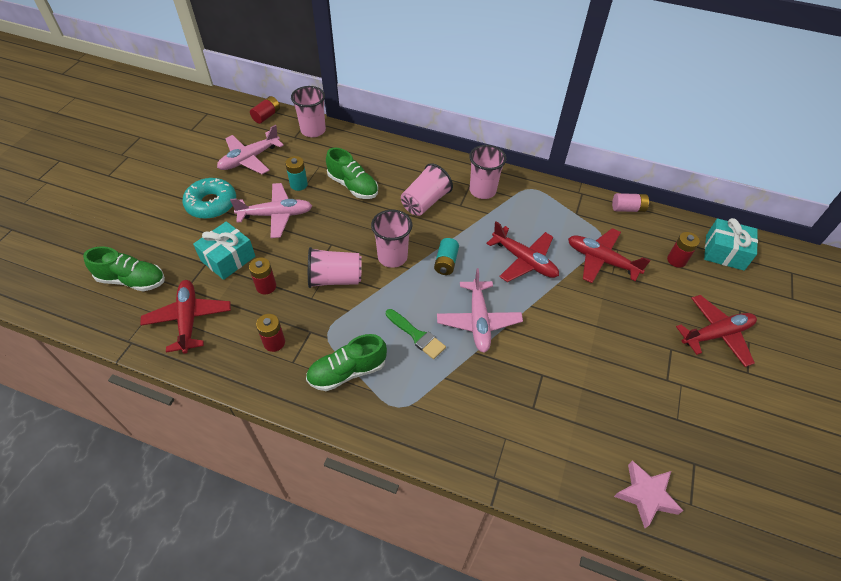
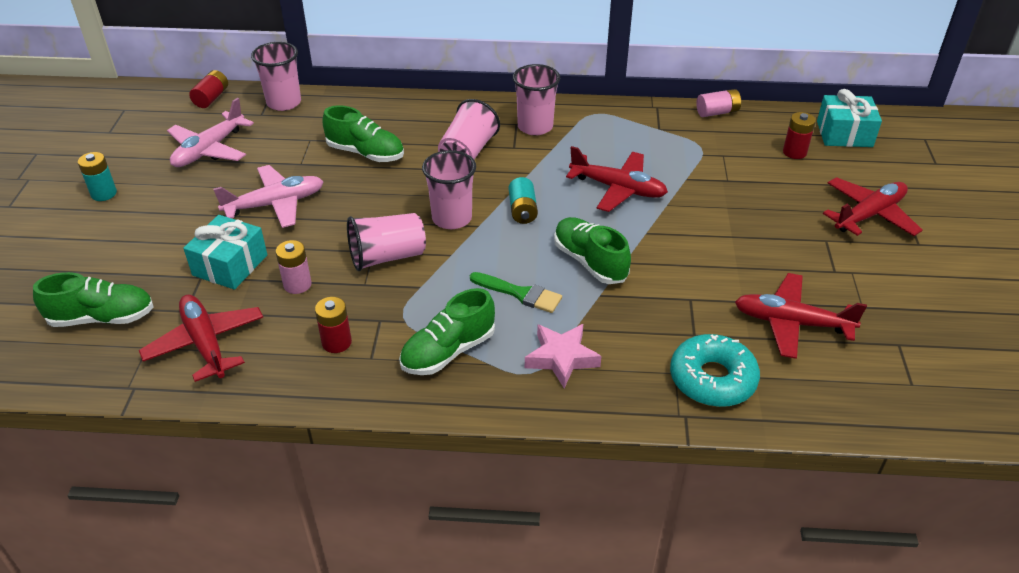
camera: 15 degrees left, 10 degrees down
(211, 204) = (178, 209): turquoise donut -> turquoise donut (712, 379)
(266, 286) = (297, 284): red battery -> pink battery
(299, 184) = (291, 165): turquoise battery -> turquoise battery (104, 193)
(478, 321) = (590, 262): pink plane -> green shoe
(601, 260) = (709, 170): red plane -> red plane (791, 323)
(646, 495) = (859, 388): pink star -> pink star (561, 358)

